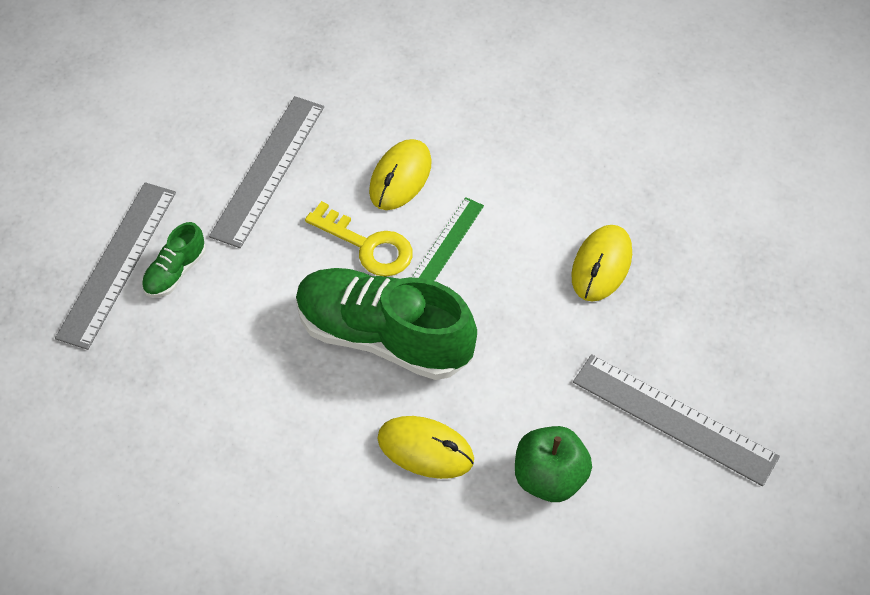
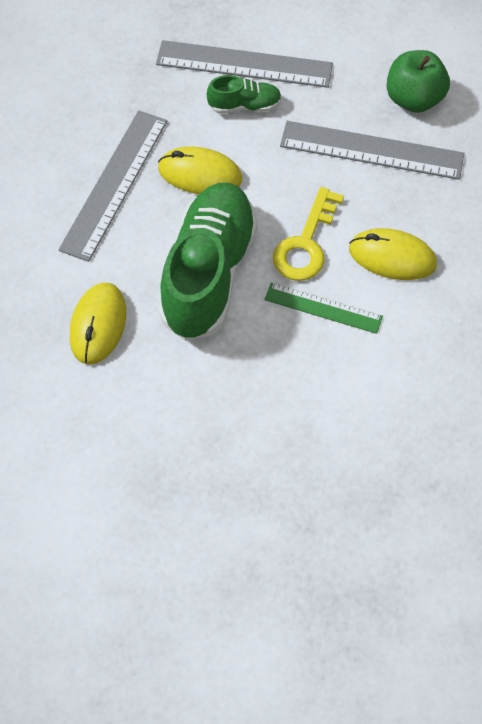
camera: 80 degrees right, 5 degrees up
(175, 272) = (244, 106): green shoe -> green shoe turned 150 degrees clockwise
(549, 478) = (83, 430): green apple -> green apple (414, 99)
(601, 265) = (330, 450): yellow mouse -> yellow mouse (200, 174)
(674, 419) = (161, 535): grey ruler -> grey ruler (114, 184)

